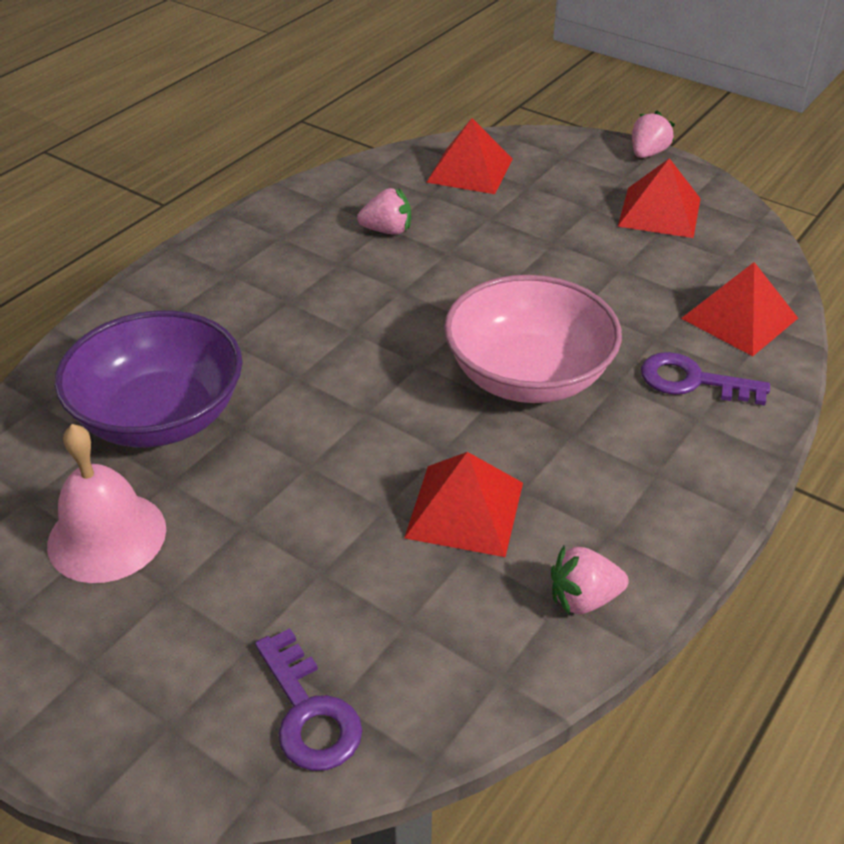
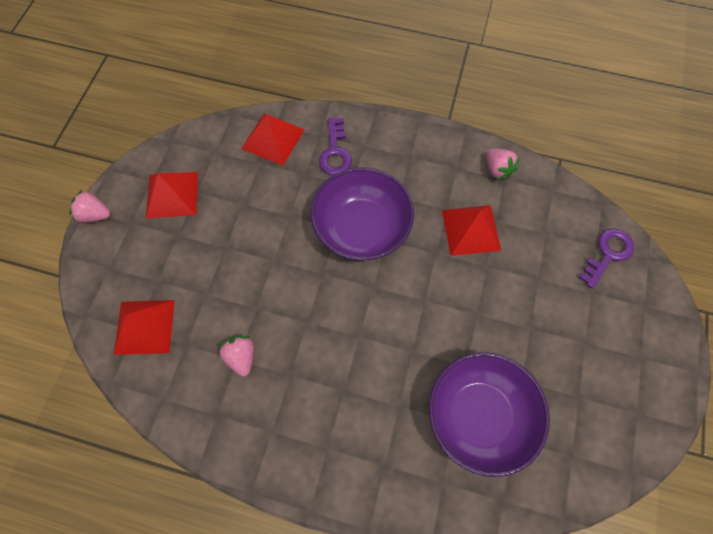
camera: 110 degrees left, 25 degrees up
(107, 536) = (572, 393): pink bell -> none
(528, 376) = (361, 228): pink bowl -> purple bowl

